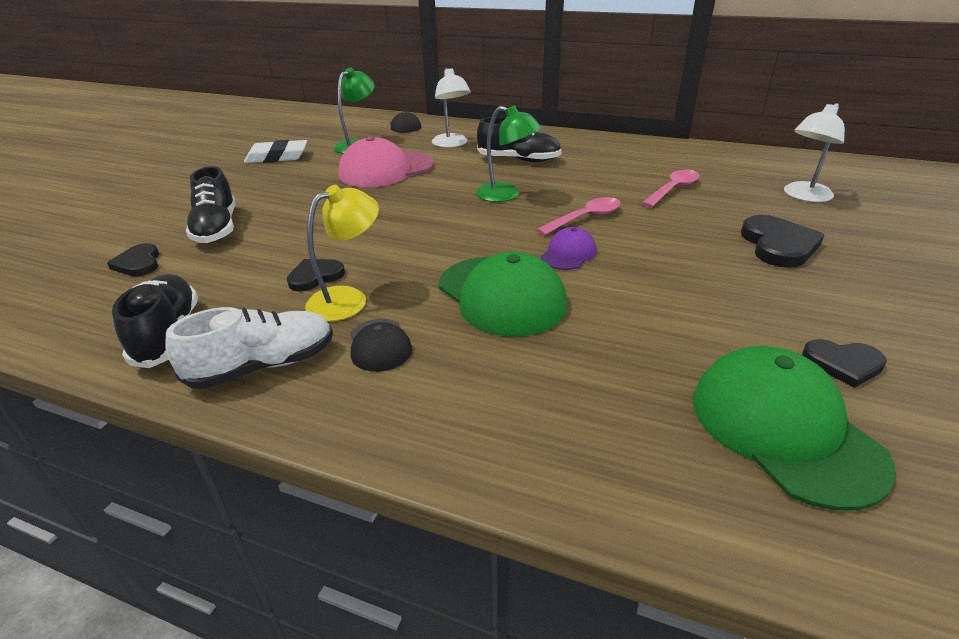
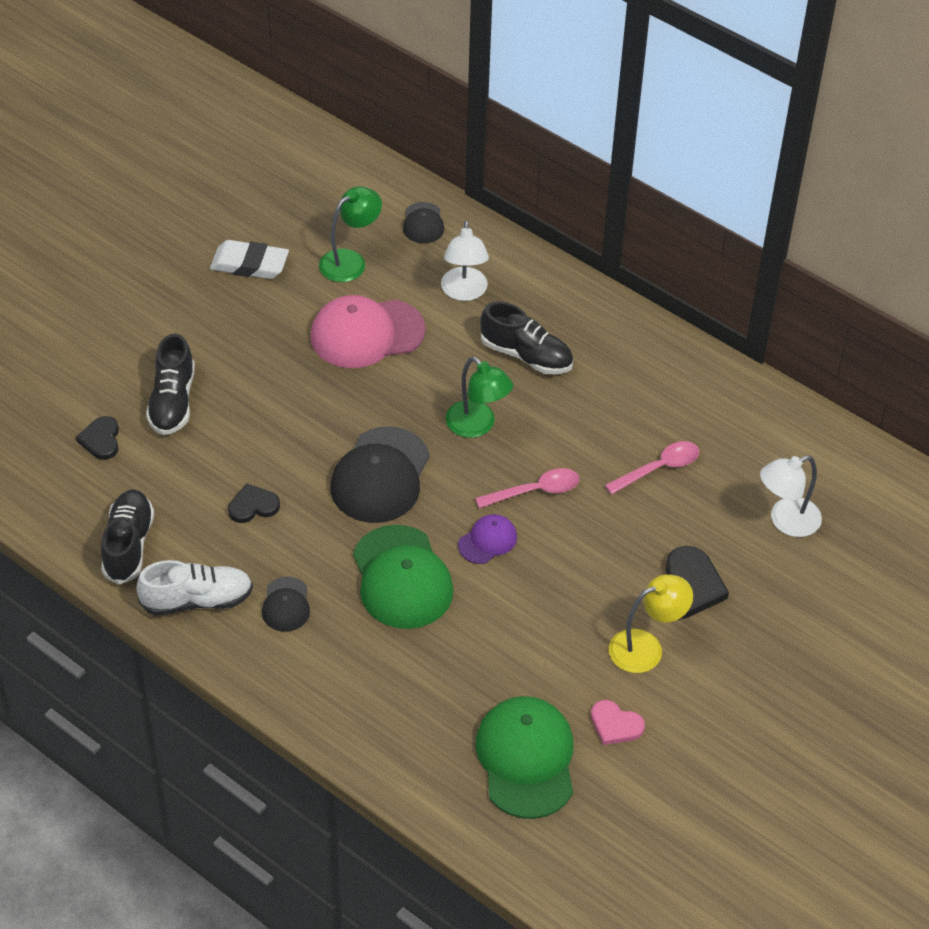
camera: 15 degrees right, 15 degrees up
(348, 299) = (274, 544): yellow lamp -> yellow lamp (646, 647)
(438, 234) = (380, 476): none -> black cap
(843, 364) = (615, 725): black heart -> pink heart

